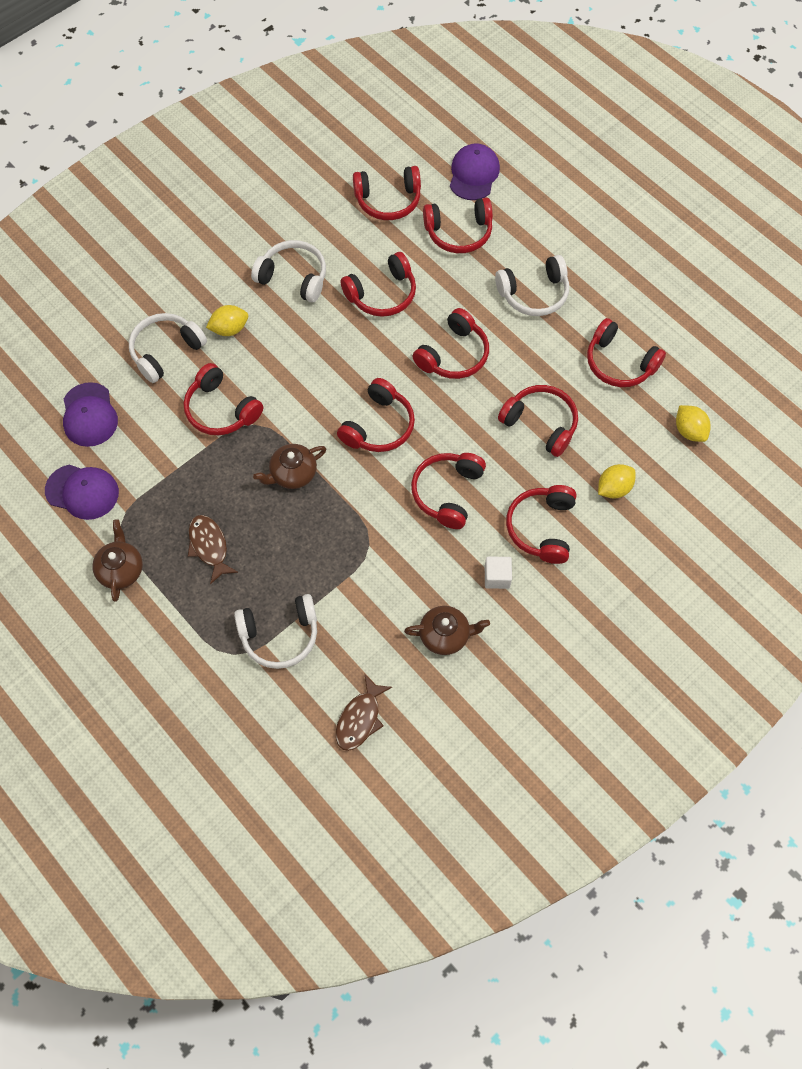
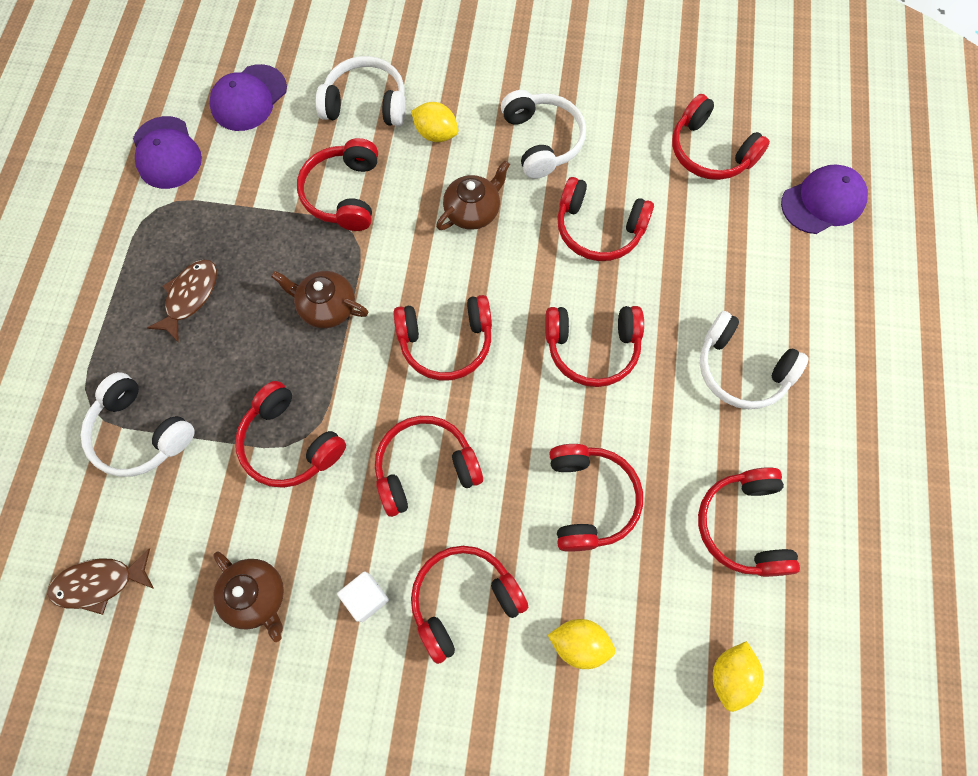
camera: 50 degrees right, 5 degrees up
(121, 569) = (111, 244): brown teapot -> brown teapot (473, 211)
(459, 233) = (739, 242): red headphones -> red headphones (290, 443)

